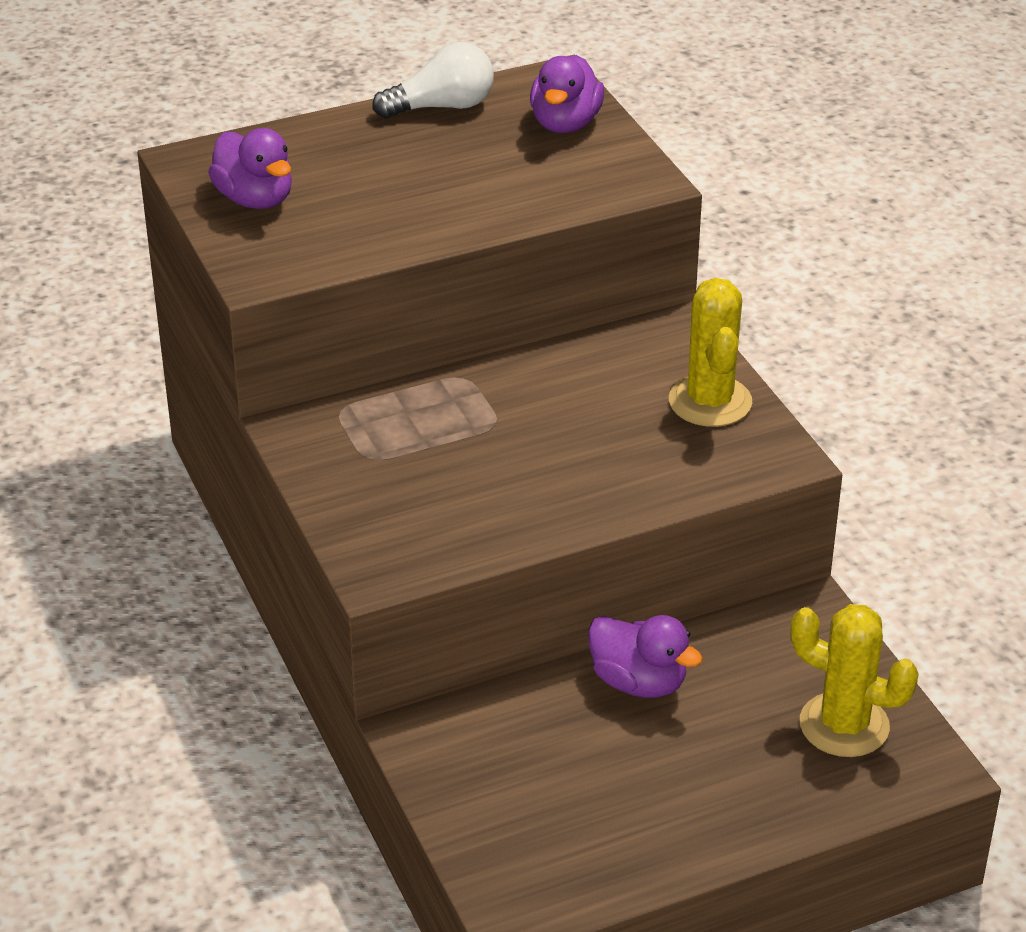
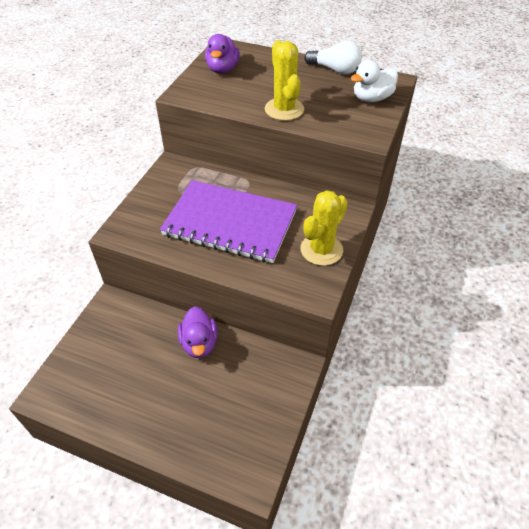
camera: 45 degrees right, 10 degrees up
(530, 450) = (230, 223): none -> purple notebook
(565, 124) = (372, 98): purple duck -> white duck
(844, 725) = (244, 427): yellow cactus -> yellow cactus (284, 109)

